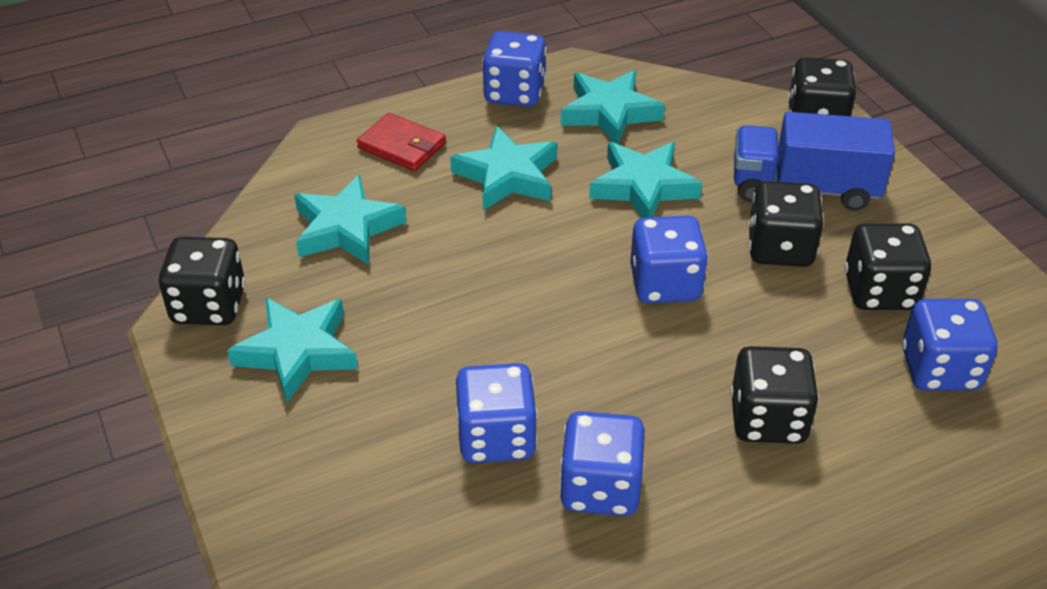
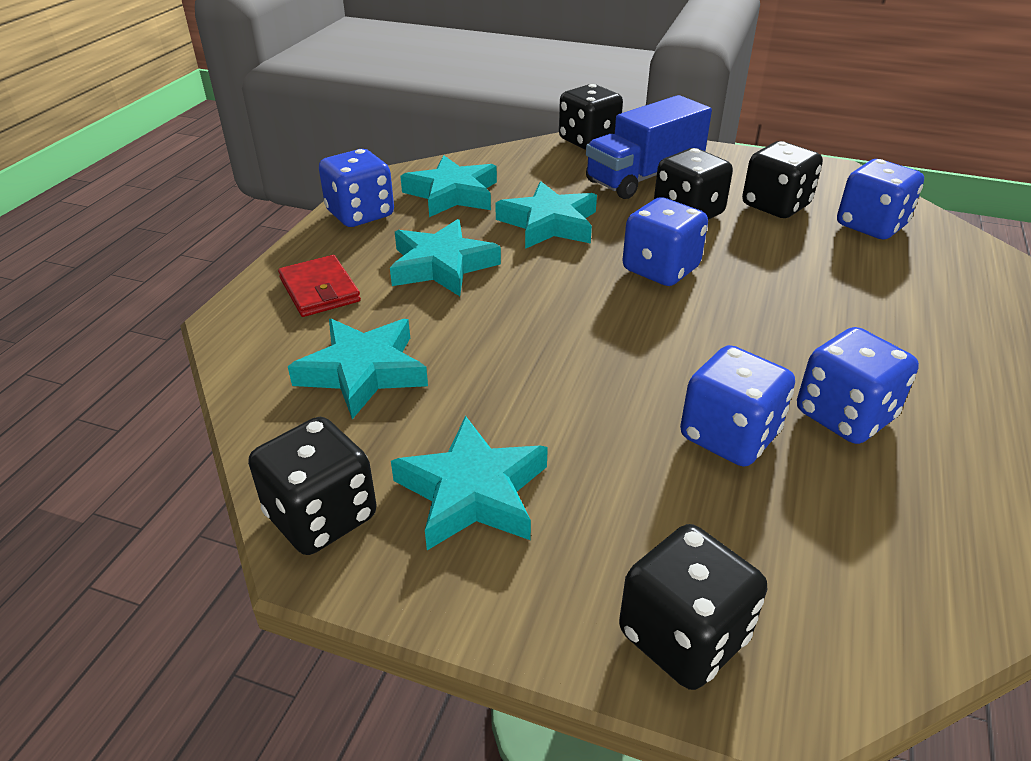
camera: 45 degrees left, 5 degrees down
(402, 146) = (319, 290): red wallet -> red wallet turned 75 degrees clockwise
(768, 419) = (849, 306): black dice -> black dice (683, 636)

